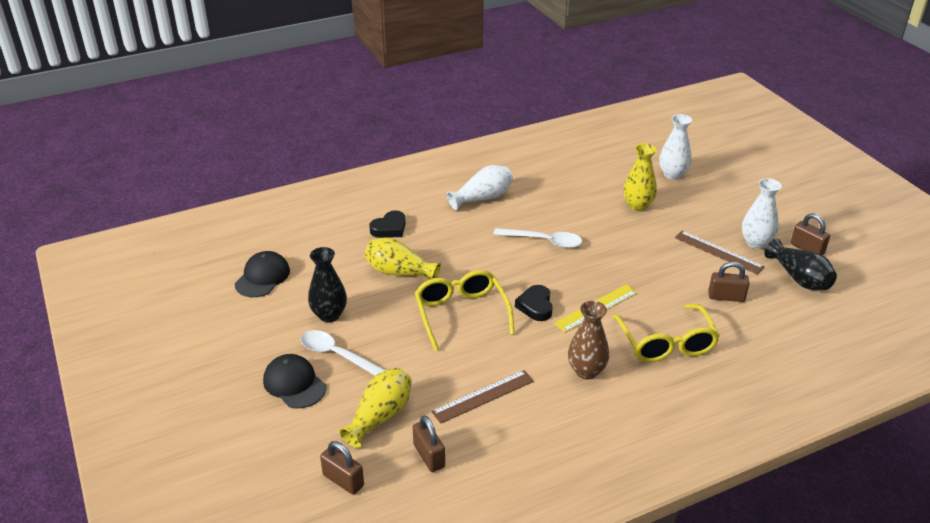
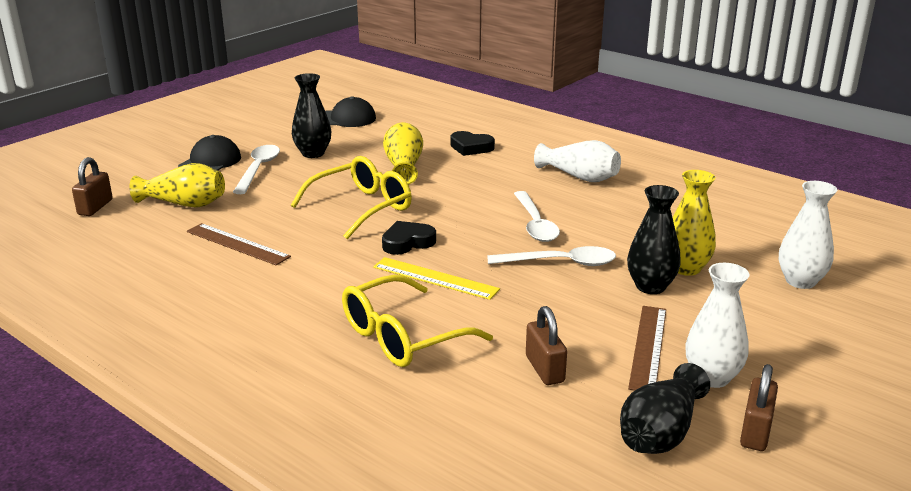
camera: 65 degrees right, 10 degrees down
(429, 456) = (139, 236): brown padlock -> none
(586, 371) = (312, 292): brown vase -> none
(604, 249) = (560, 263): none -> white spoon
(652, 226) = (650, 286): none -> black vase

